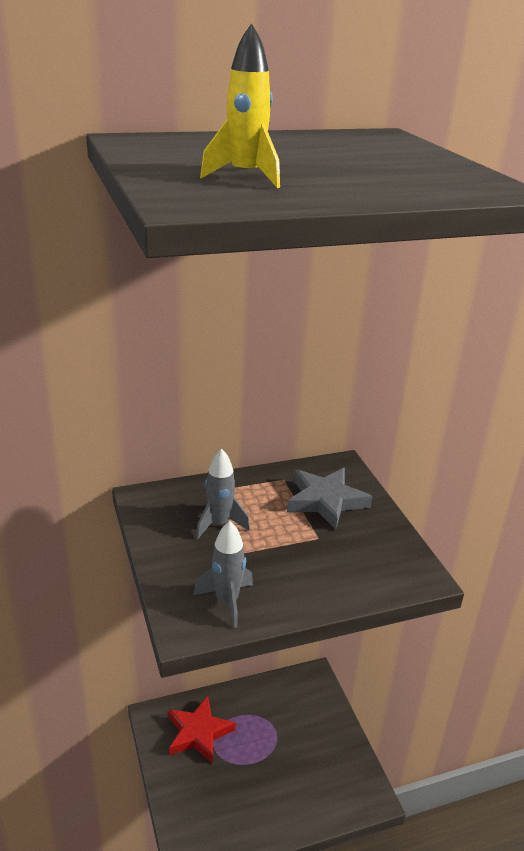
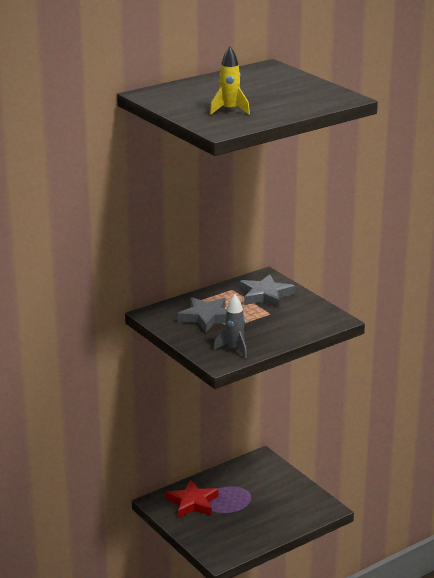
camera: 15 degrees left, 5 degrees down
(219, 524) = (207, 317): grey rocket -> grey star

